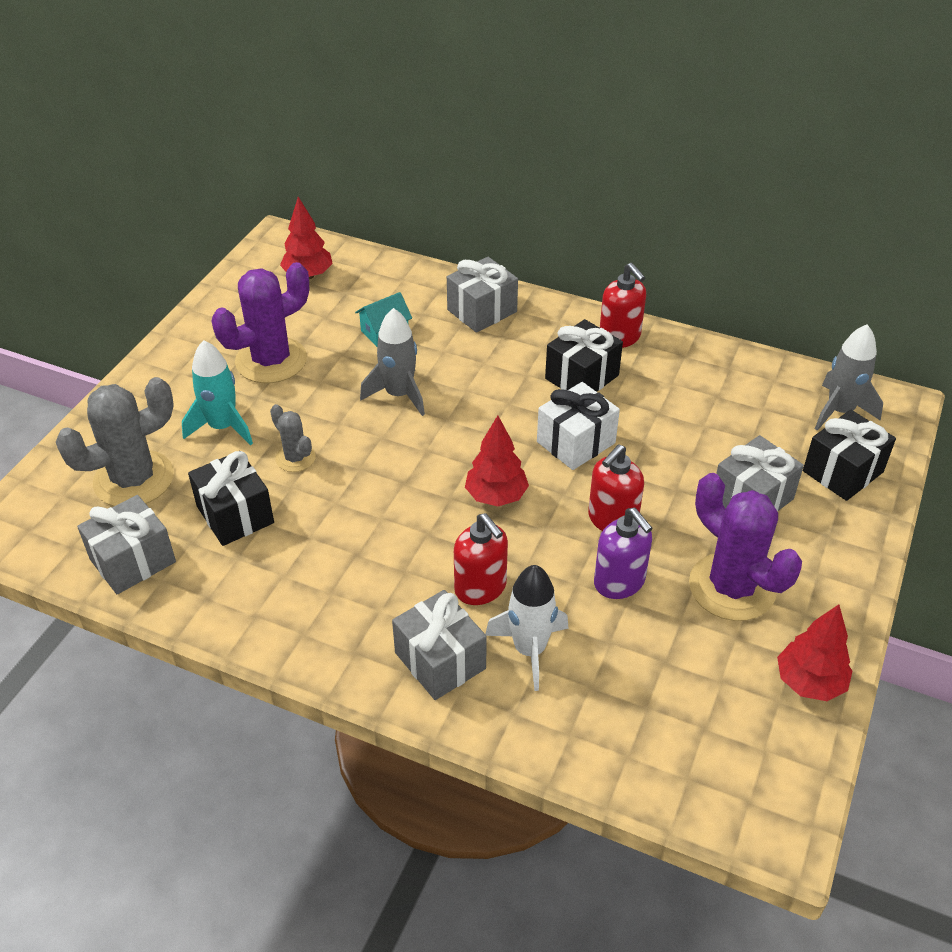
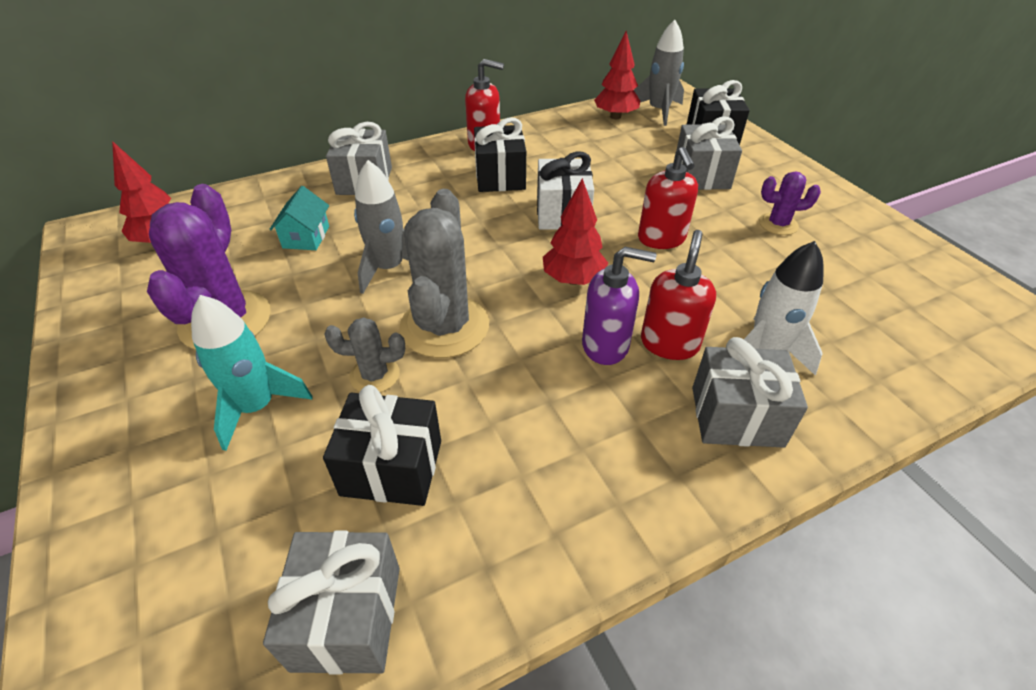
camera: 50 degrees left, 0 degrees up
(134, 479) = (220, 536): grey cactus -> grey cactus (444, 326)
(481, 588) = (669, 343): red soap dispenser -> red soap dispenser turned 75 degrees counterclockwise
(619, 582) = (729, 268): purple soap dispenser -> purple soap dispenser (606, 345)
(732, 587) = (778, 224): purple cactus -> purple cactus, size x0.51
(809, 682) = (893, 240): red tree -> red tree (615, 116)

